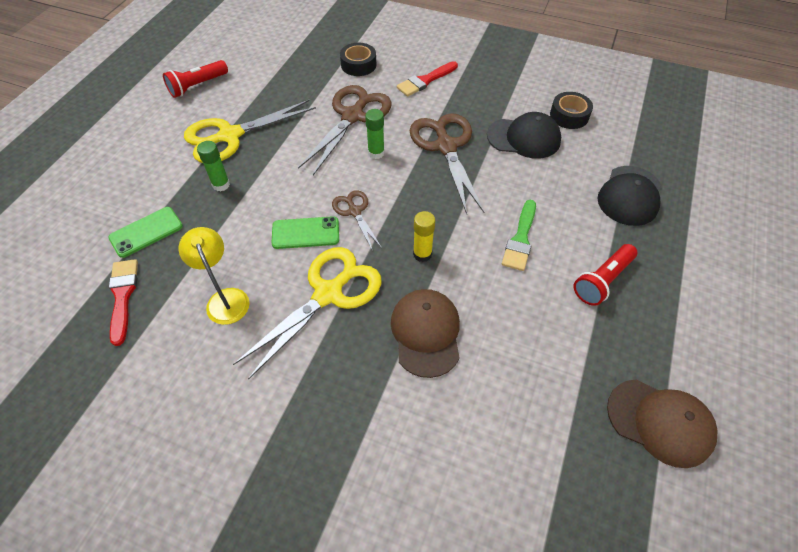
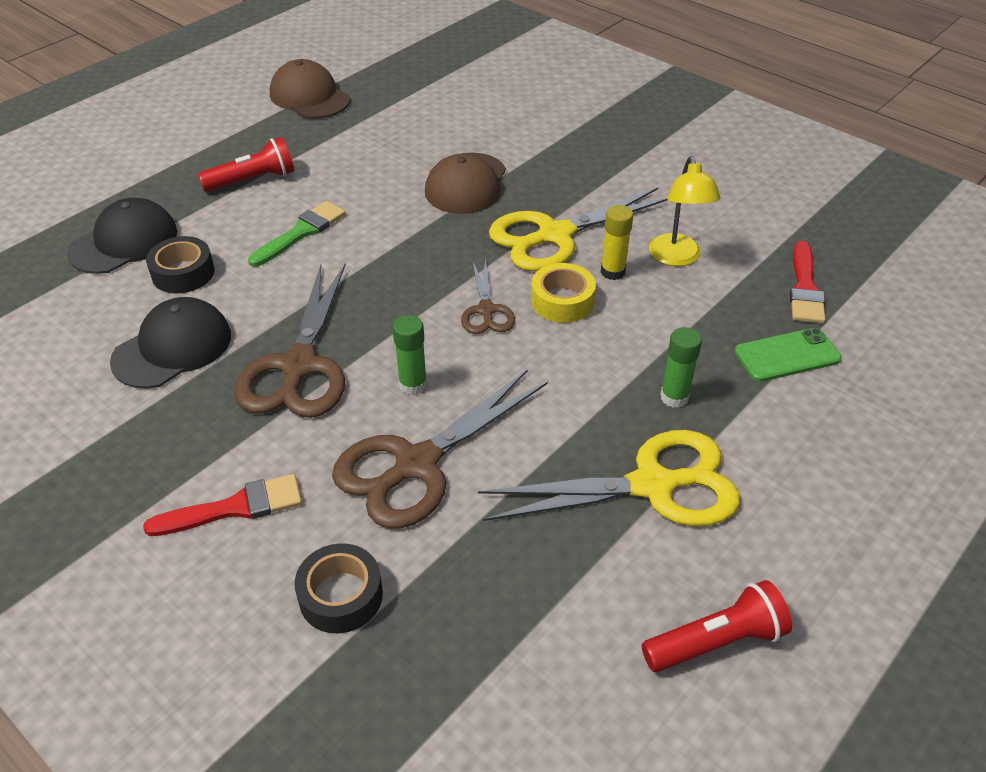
camera: 160 degrees left, 10 degrees down
(305, 233) = (562, 301): green phone -> yellow tape
(422, 254) = (427, 245): yellow glue stick -> yellow glue stick (613, 272)
(524, 138) = (172, 348): black cap -> black cap turned 105 degrees clockwise
(569, 115) = (66, 364): black tape -> black tape (183, 273)

